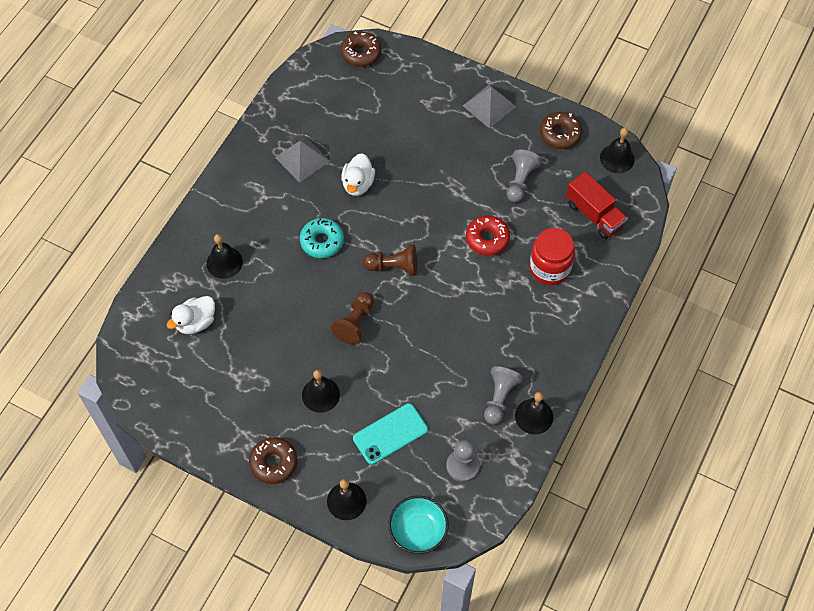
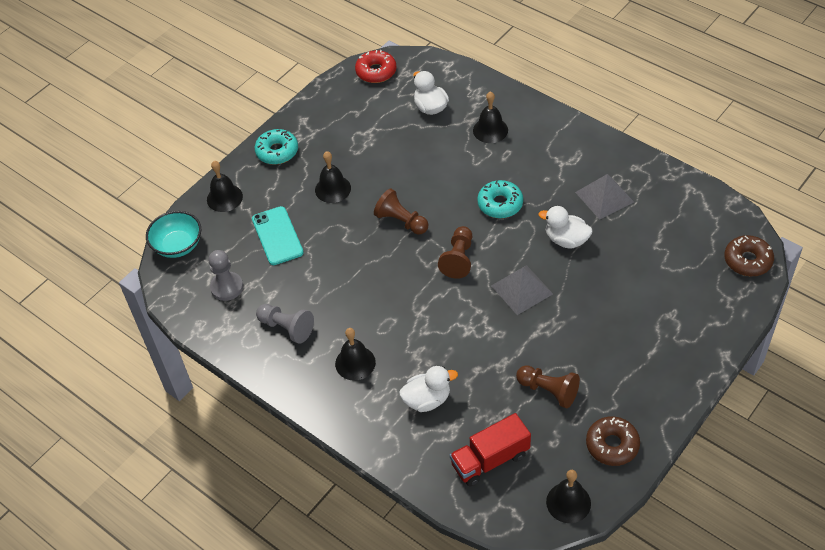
camera: 105 degrees right, 10 degrees down
(274, 463) = (277, 151): brown donut -> turquoise donut
(487, 239) = (476, 346): red donut -> red donut (376, 72)
(489, 106) = (662, 376): grey pyramid -> grey pyramid (522, 289)
(520, 181) = (548, 391): grey pawn -> brown pawn
(534, 416) = (258, 354): black bell -> black bell (355, 363)
(549, 268) = (427, 400): red jar -> white duck

